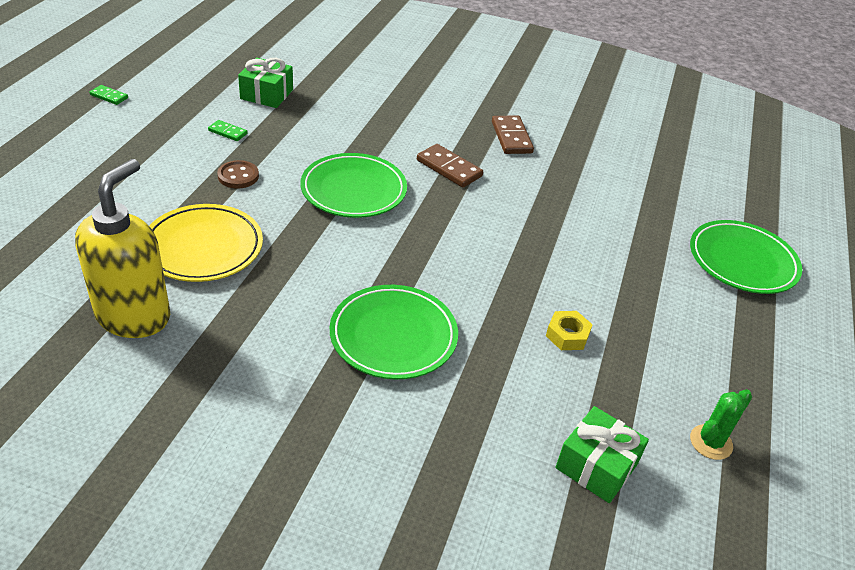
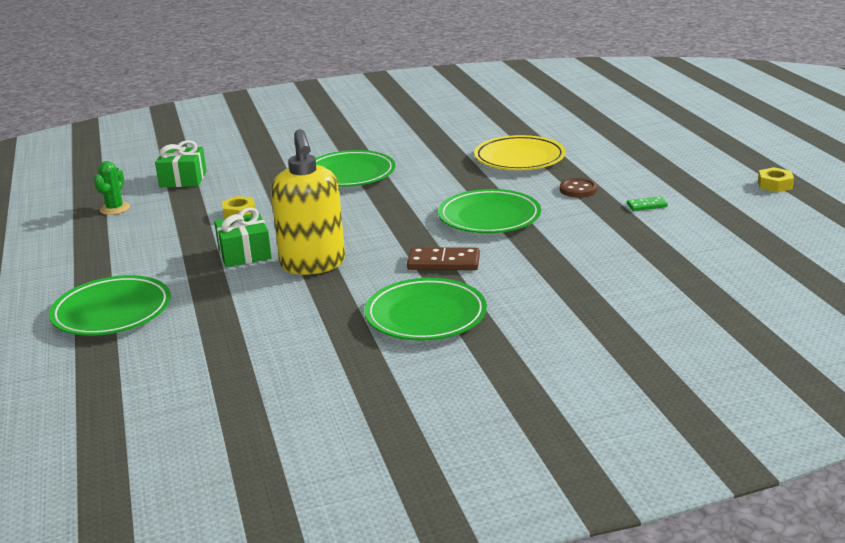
camera: 150 degrees right, 15 degrees down
(109, 96) = (775, 185): green domino -> yellow nut
(134, 316) = (495, 130): yellow soap dispenser -> yellow soap dispenser (313, 264)
(266, 94) = (690, 240): green gift -> green gift (244, 253)
(511, 137) = (425, 315): brown domino -> green plate

